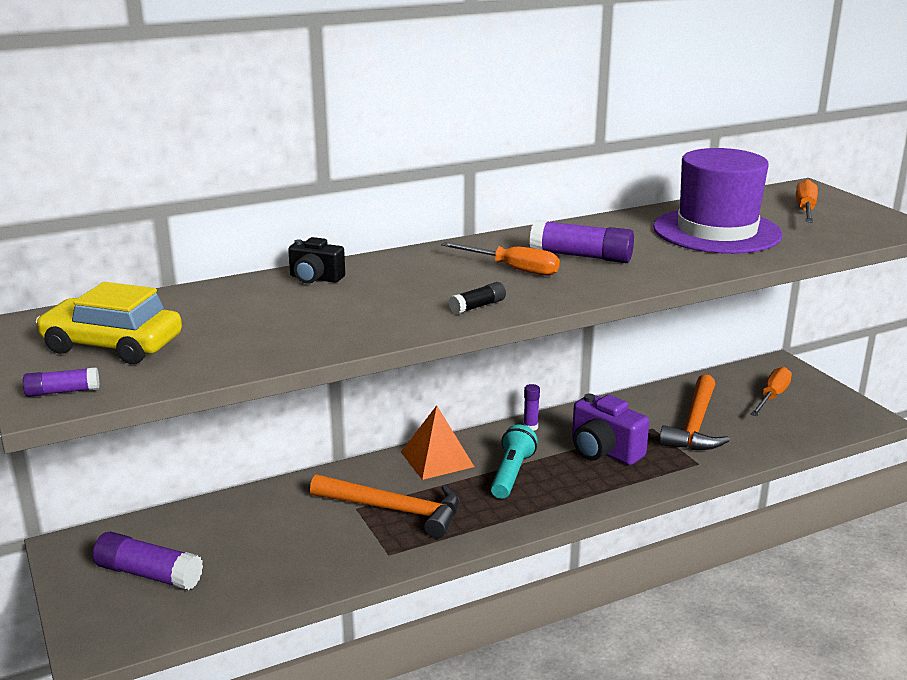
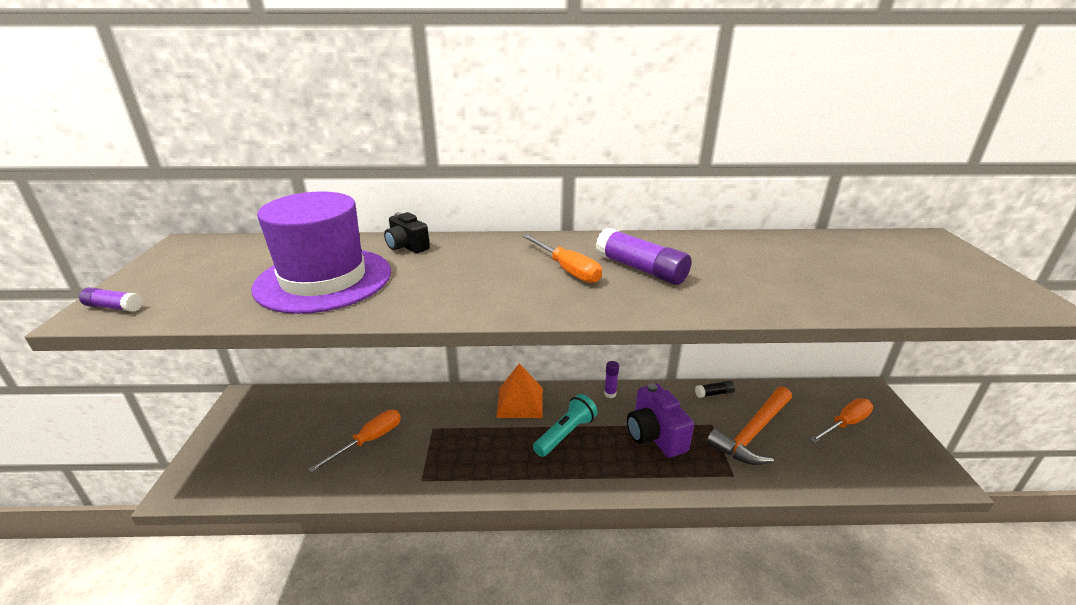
camera: 25 degrees right, 5 degrees up
(112, 345) = (203, 274): yellow car -> none
(148, 574) = (263, 439): purple glue stick -> none
(394, 510) = (456, 439): orange hammer -> none
(478, 306) = (496, 301): black glue stick -> black glue stick (714, 393)
(716, 231) = (799, 268): purple hat -> purple hat (324, 279)
(805, 210) = (916, 262): orange screwdriver -> orange screwdriver (369, 440)

